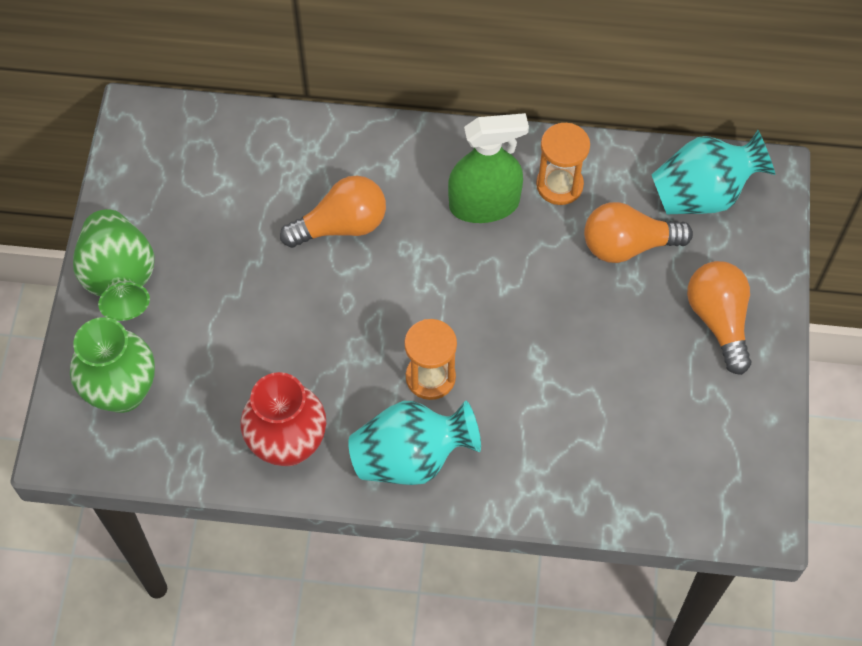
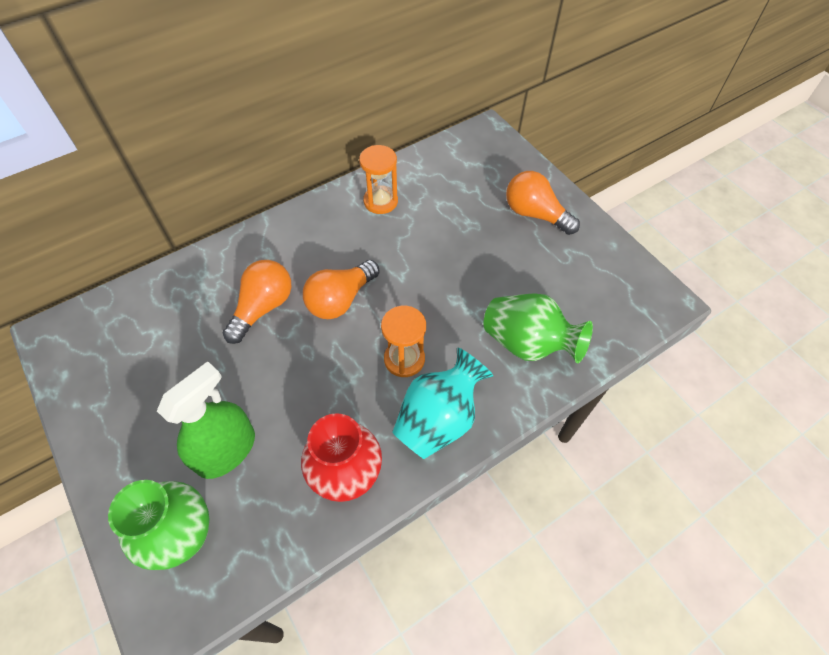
camera: 40 degrees left, 5 degrees down
(120, 279) = (120, 453): green vase -> green vase (528, 343)
(484, 204) = (345, 238): green spray bottle -> green spray bottle (226, 450)
(627, 245) = (449, 208): orange light bulb -> orange light bulb (340, 300)
(703, 194) = (463, 158): turquoise vase -> none

